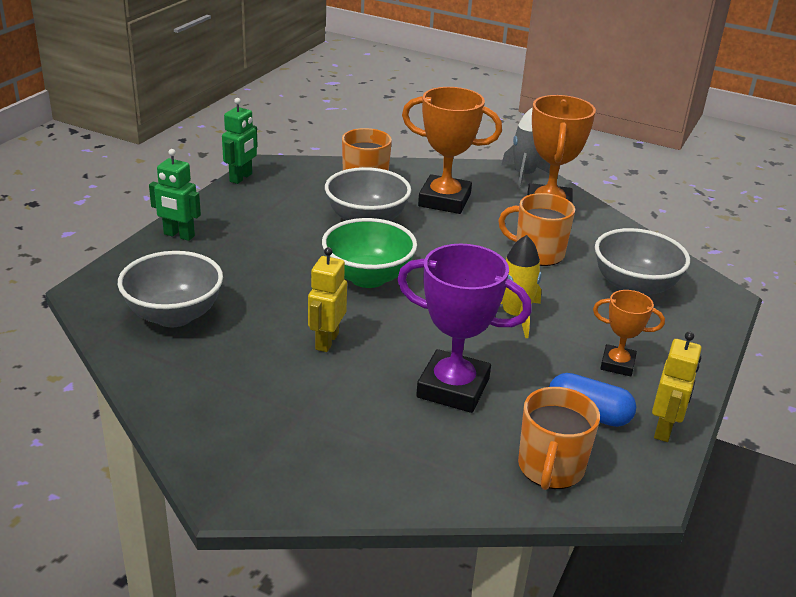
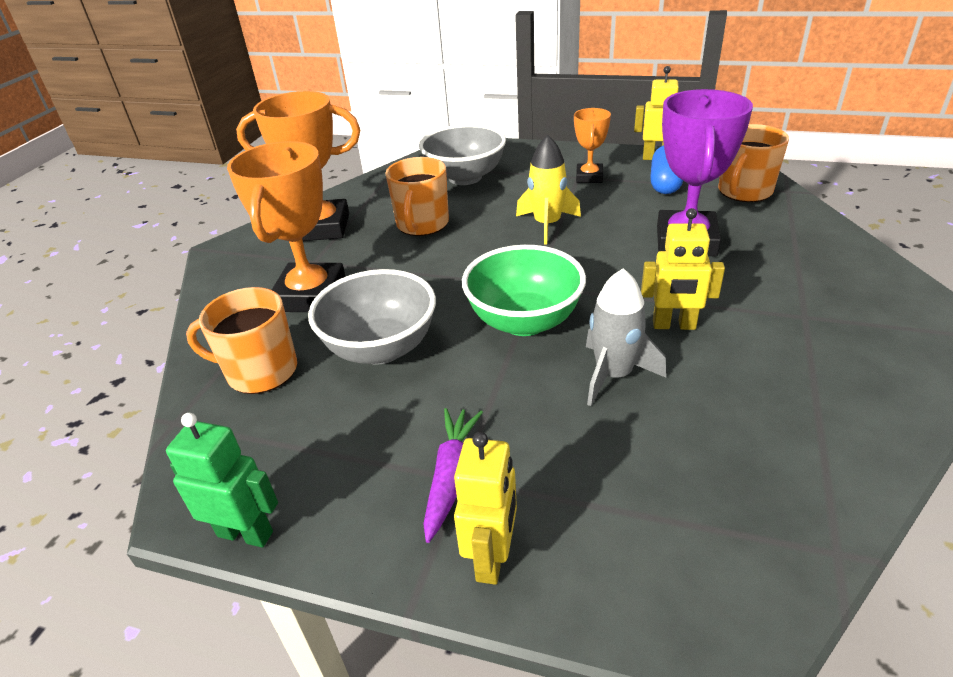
camera: 95 degrees left, 5 degrees up
(174, 315) = (723, 477): grey bowl -> none
(179, 235) = (492, 558): green robot -> yellow robot
(238, 231) = (451, 477): none -> purple carrot
(524, 175) = (237, 249): grey rocket -> grey rocket (614, 375)
(550, 468) = (744, 191): orange mug -> orange mug turned 120 degrees clockwise

